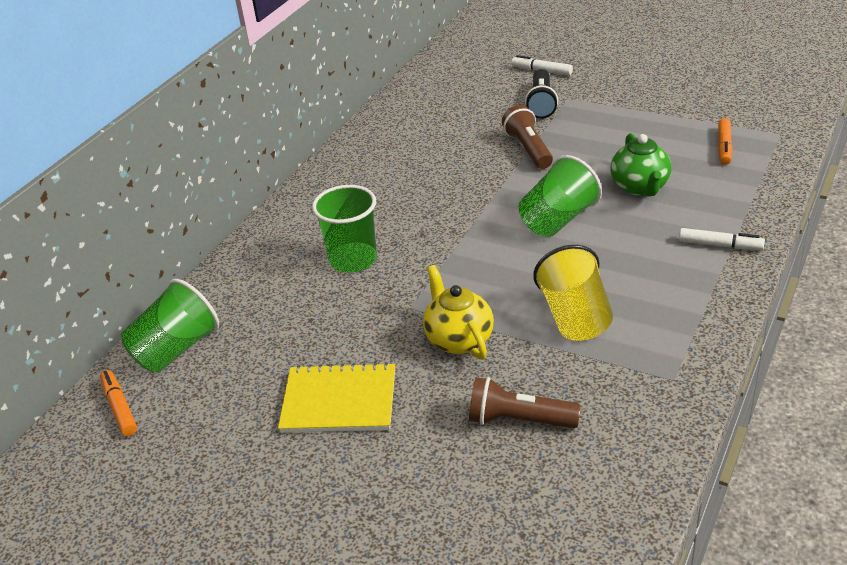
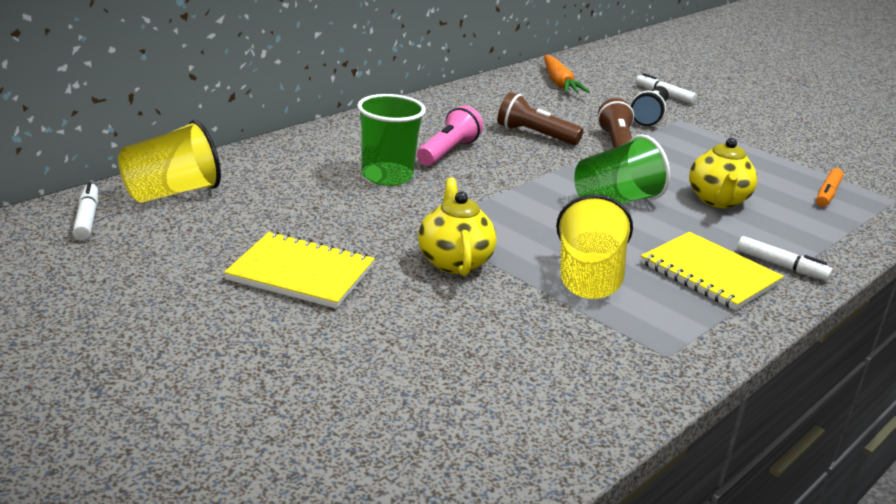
camera: 10 degrees right, 10 degrees down
(120, 407) = (87, 218): orange marker -> white marker
(176, 349) = (171, 193): green cup -> yellow cup
(390, 210) = (448, 152): none -> pink flashlight
(445, 88) = (559, 83): none -> orange carrot
(519, 420) = (477, 340): brown flashlight -> brown flashlight (535, 135)
(640, 187) = (717, 201): green teapot -> yellow teapot
(668, 275) = (709, 273): none -> yellow notebook

